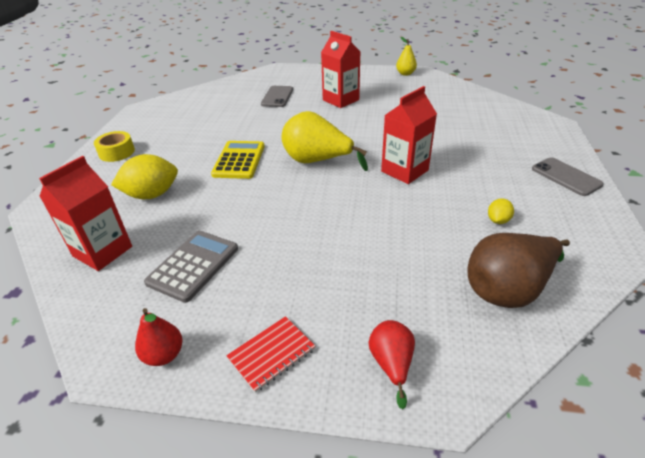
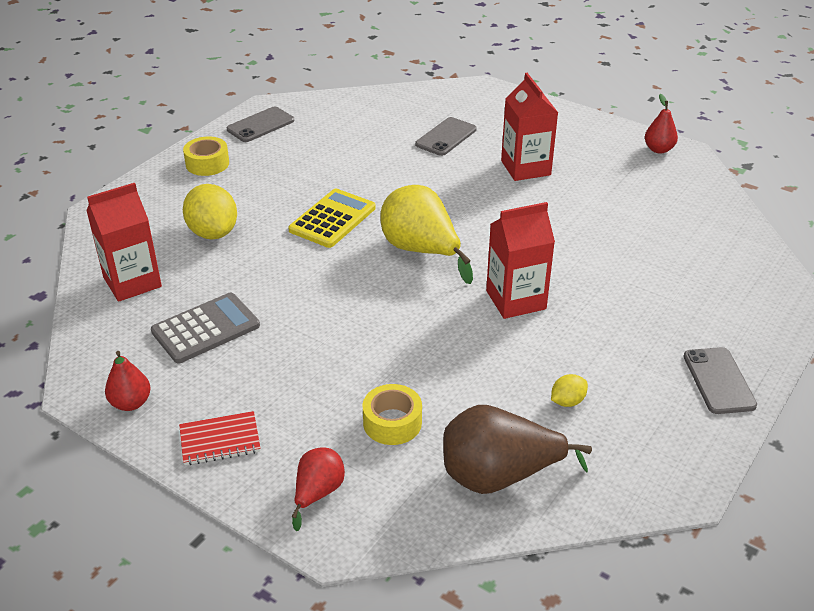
camera: 25 degrees right, 0 degrees up
(143, 120) = (260, 125): none -> grey phone
(152, 195) = (213, 232): yellow lemon -> yellow lemon turned 60 degrees clockwise
(398, 281) = (392, 422): none -> yellow tape
(405, 74) = (658, 149): yellow pear -> red pear

